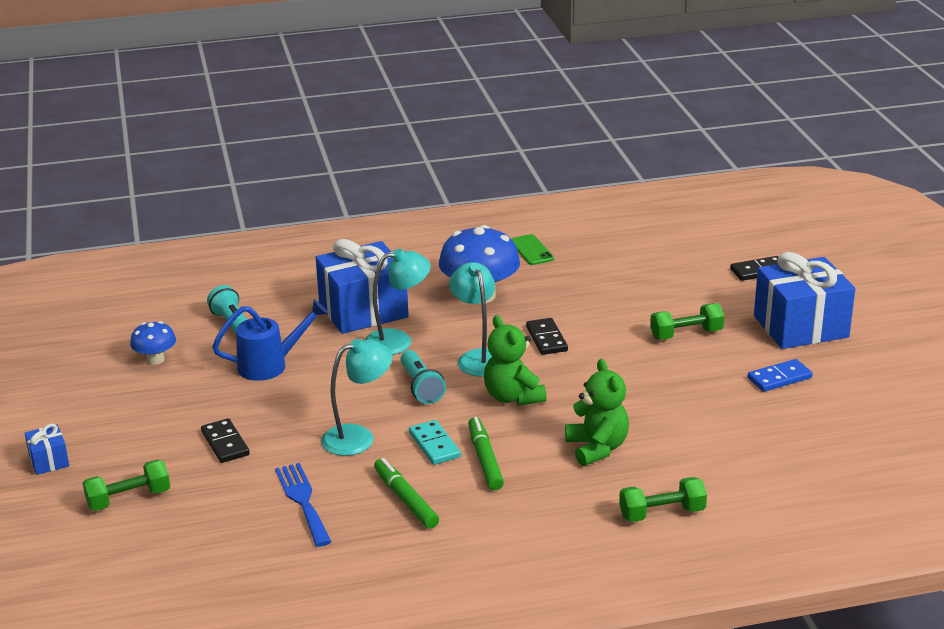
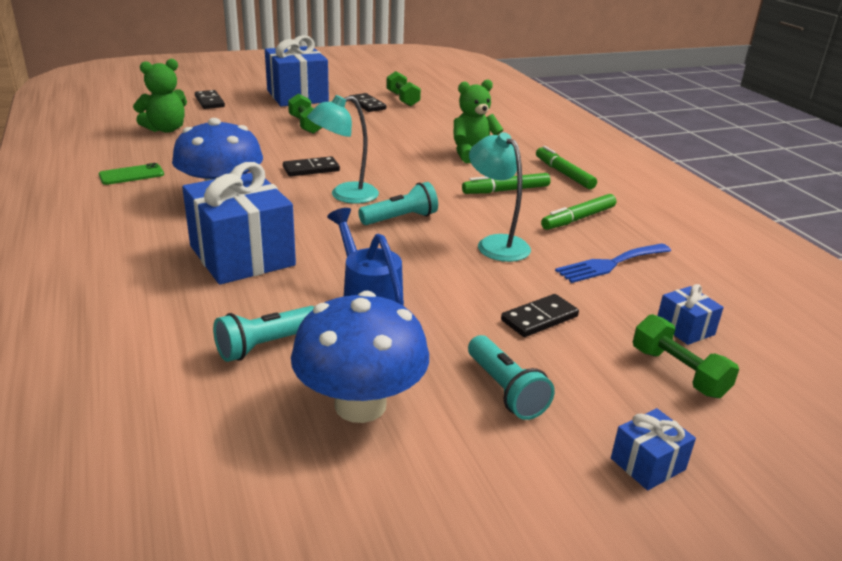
camera: 100 degrees left, 0 degrees up
(144, 415) = (505, 390): none -> turquoise flashlight
(155, 359) = (360, 405): blue mushroom -> blue mushroom, size x1.90
(183, 519) = (685, 328): none -> blue gift
(398, 341) = (312, 233): turquoise lamp -> none
(434, 445) = (494, 210): turquoise domino -> none
(513, 397) = (409, 181): green teddy bear -> green teddy bear (166, 129)
(534, 512) = (563, 174): none -> green marker
(662, 513) = (540, 139): green dumbbell -> green dumbbell (402, 99)
(779, 378) = (367, 105): blue domino -> black domino

